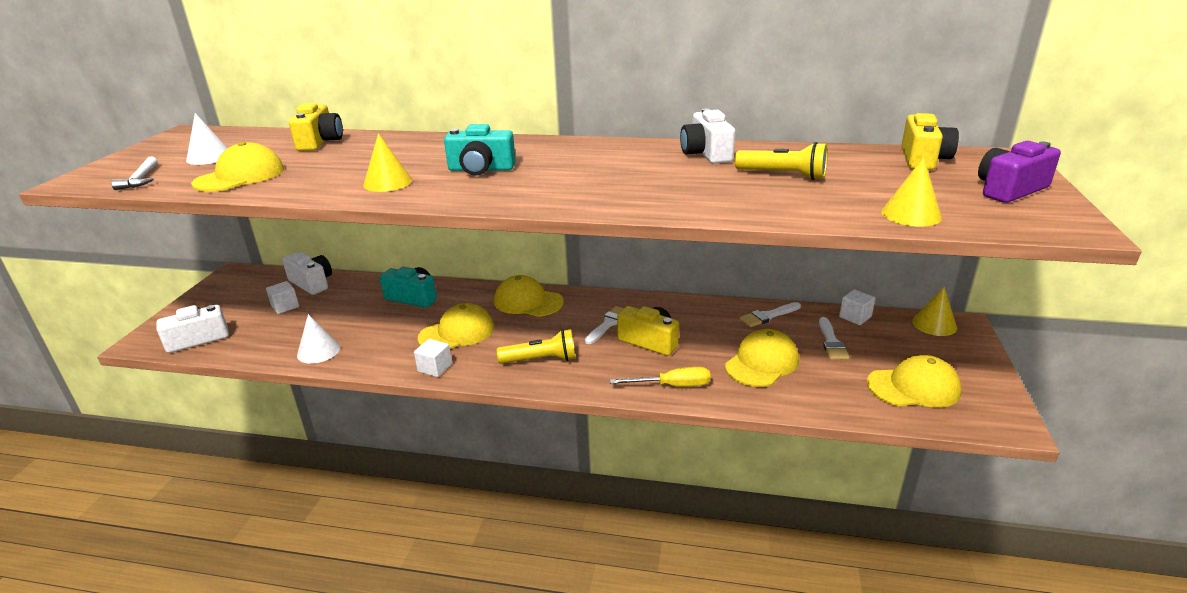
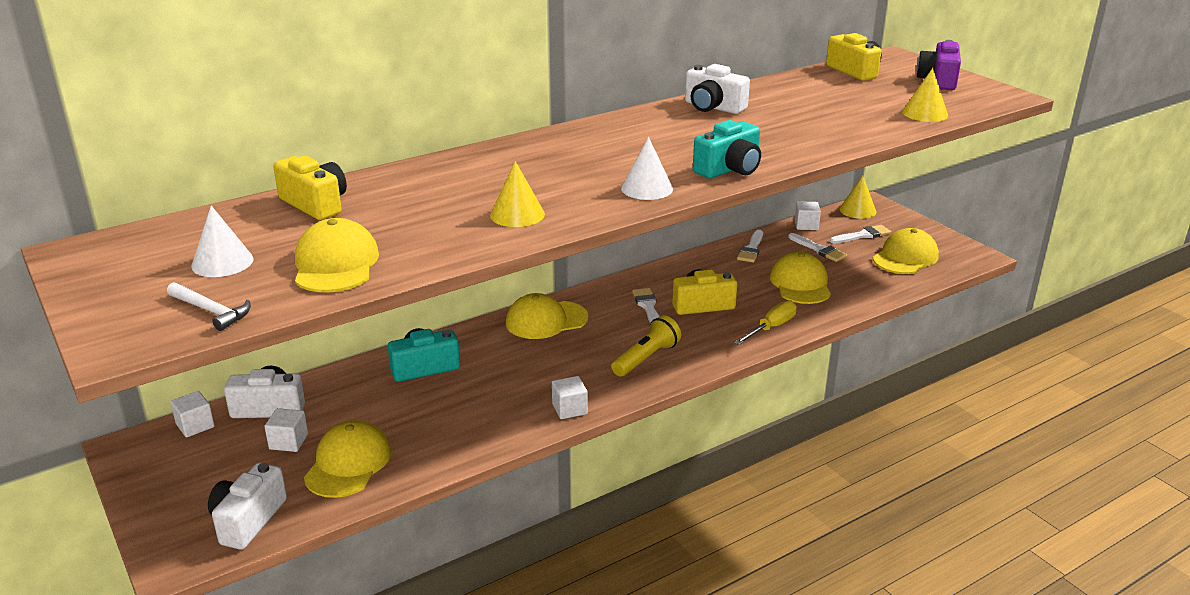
camera: 45 degrees left, 0 degrees up
(271, 276) = (195, 425): none -> white cube
(318, 351) = (424, 456): white cone -> white cone (647, 188)
(457, 333) = (532, 374): yellow cap -> yellow cap (348, 464)
(481, 169) = (569, 175): turquoise camera -> turquoise camera (729, 169)
(783, 175) = (801, 109): yellow flashlight -> none
(900, 348) = (863, 235): none -> white brush

